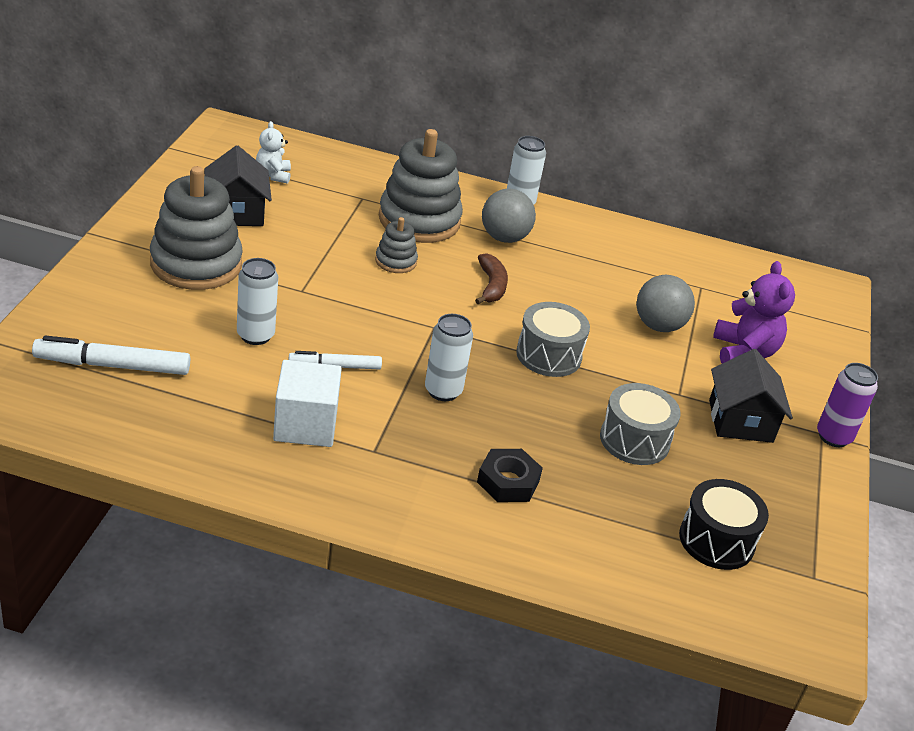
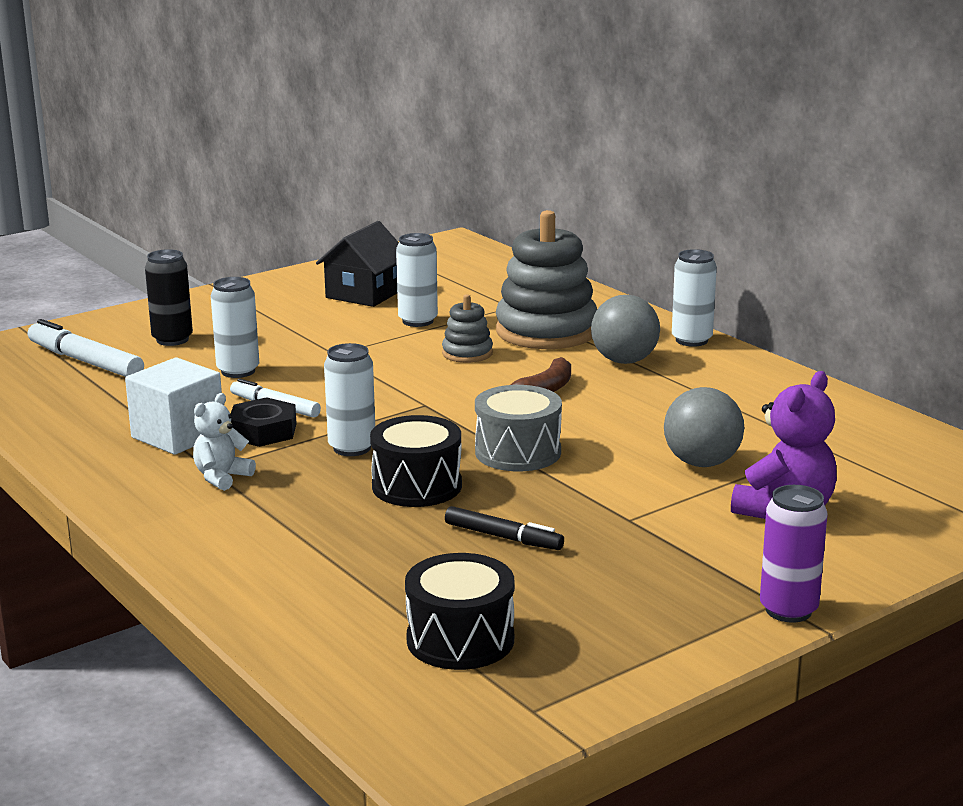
camera: 45 degrees right, 15 degrees down
(152, 314) = (172, 340): none -> black can
(196, 264) = (267, 318): grey stacking toy -> none
(273, 175) = (444, 277): white teddy bear -> white teddy bear (222, 477)
(317, 234) = (418, 321): none -> white can
(508, 482) = (302, 525): black nut -> black nut (263, 431)
(529, 413) = (417, 486): none -> black drum
(634, 440) = (503, 537): grey drum -> black marker
(740, 421) = (673, 561): black house -> none

